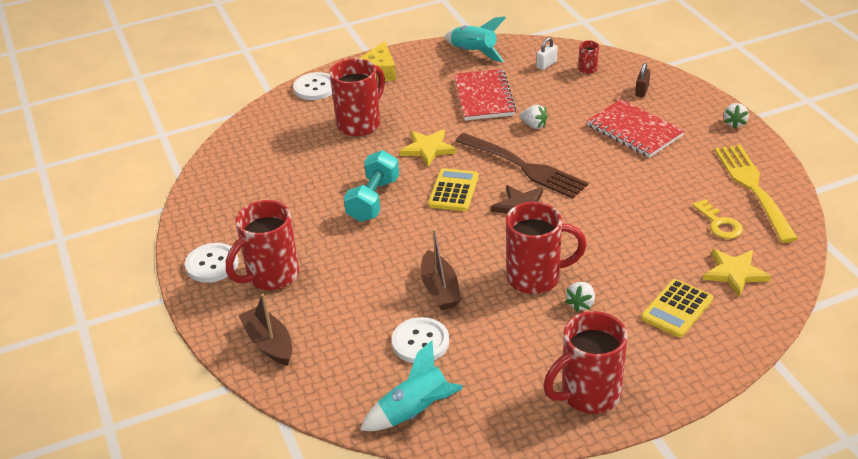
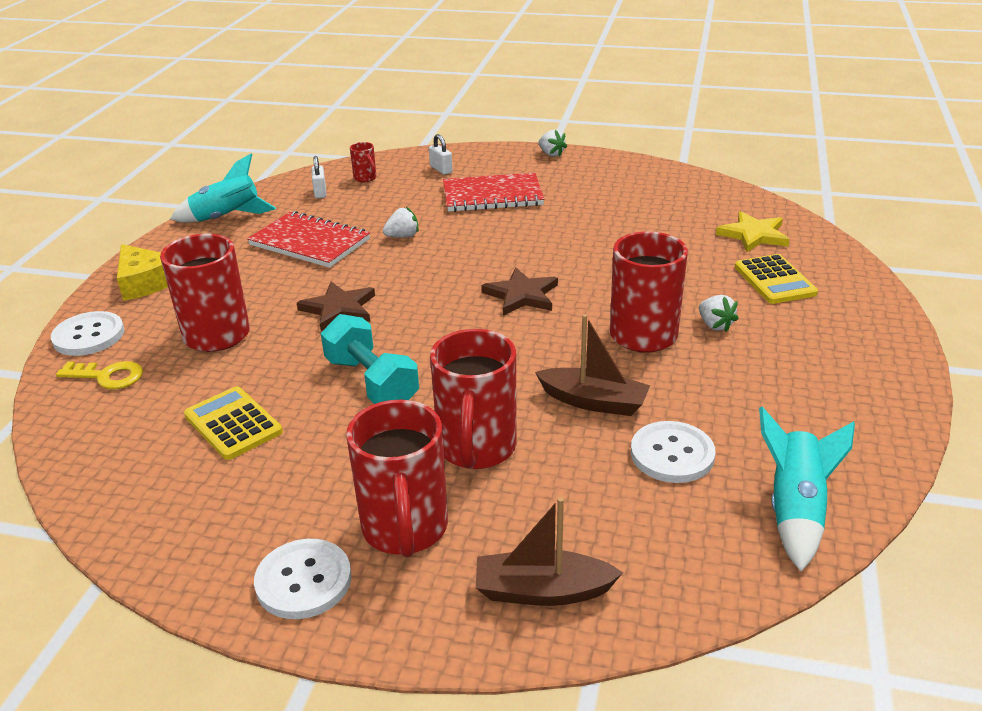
camera: 55 degrees left, 5 degrees down
(428, 149) = (339, 309): yellow star -> brown star
(453, 190) = (436, 323): yellow calculator -> yellow calculator (233, 424)
(523, 167) = (458, 268): brown fork -> none
(588, 395) = (860, 378): red mug -> red mug (477, 449)
(642, 91) = (441, 169): brown padlock -> white padlock
(719, 224) = (678, 214): yellow key -> yellow key (107, 376)
(754, 189) = (651, 182): yellow fork -> none

